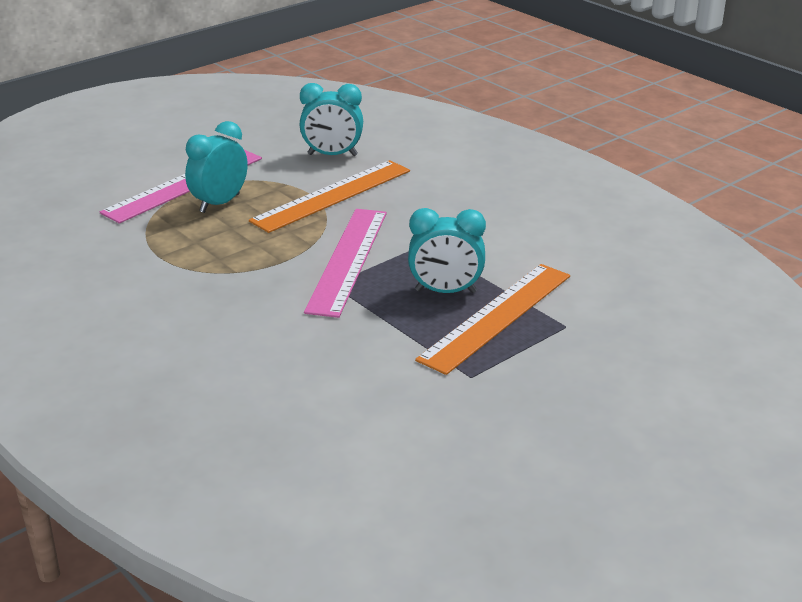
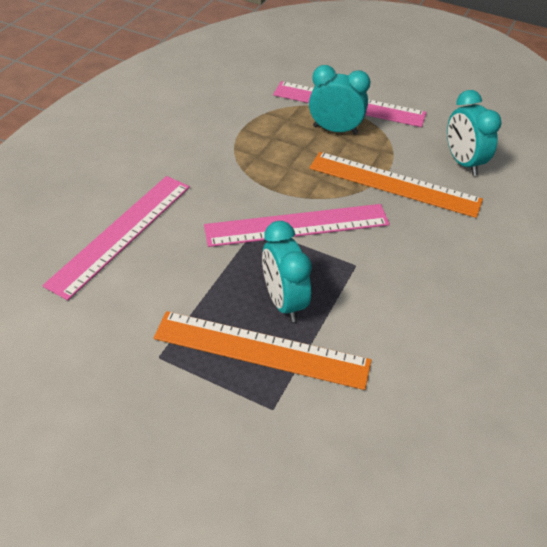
camera: 65 degrees right, 15 degrees up
(273, 369) = (121, 233): none -> pink ruler

